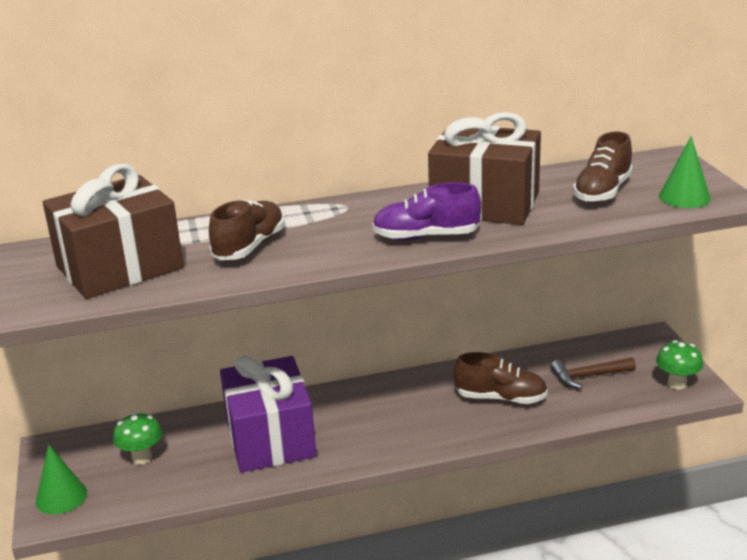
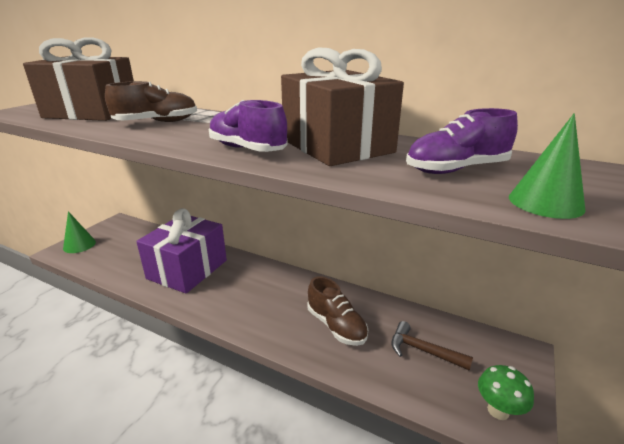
camera: 40 degrees right, 0 degrees up
(142, 458) = (131, 246): green mushroom -> none
(602, 192) = (456, 169): brown shoe -> purple shoe

